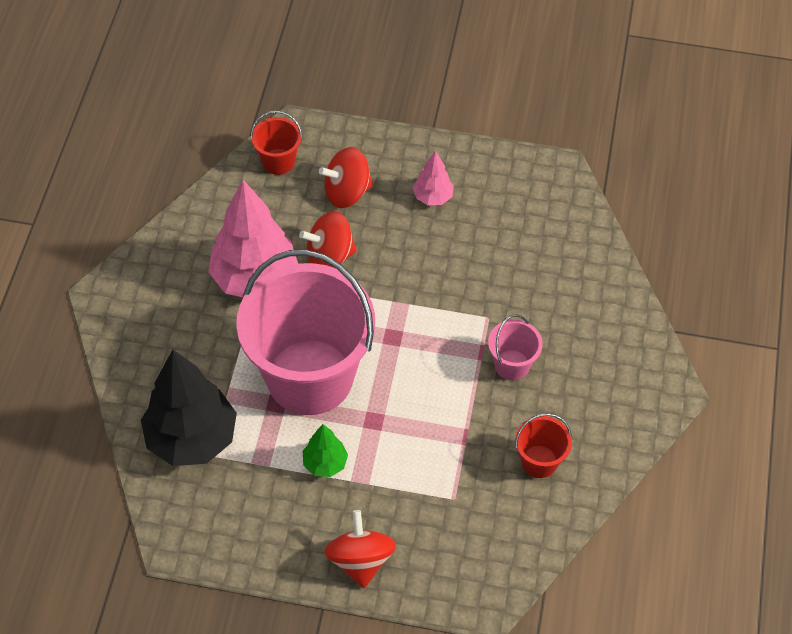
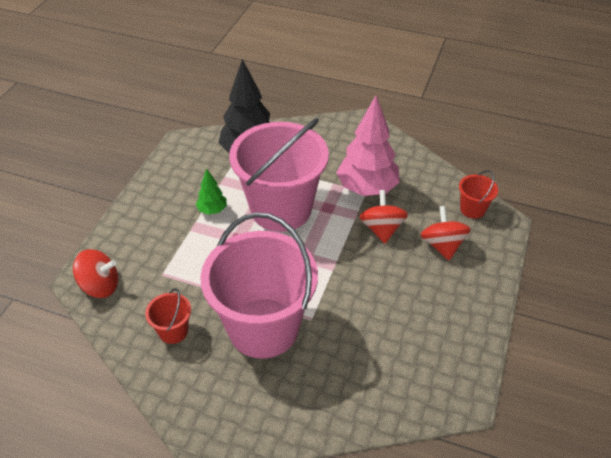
camera: 100 degrees right, 10 degrees down
(360, 560) = (137, 220): red spinning top -> red spinning top (100, 286)
(432, 197) = (436, 299): pink tree -> none
(512, 365) = (263, 328): pink bucket -> pink bucket, size x2.44

